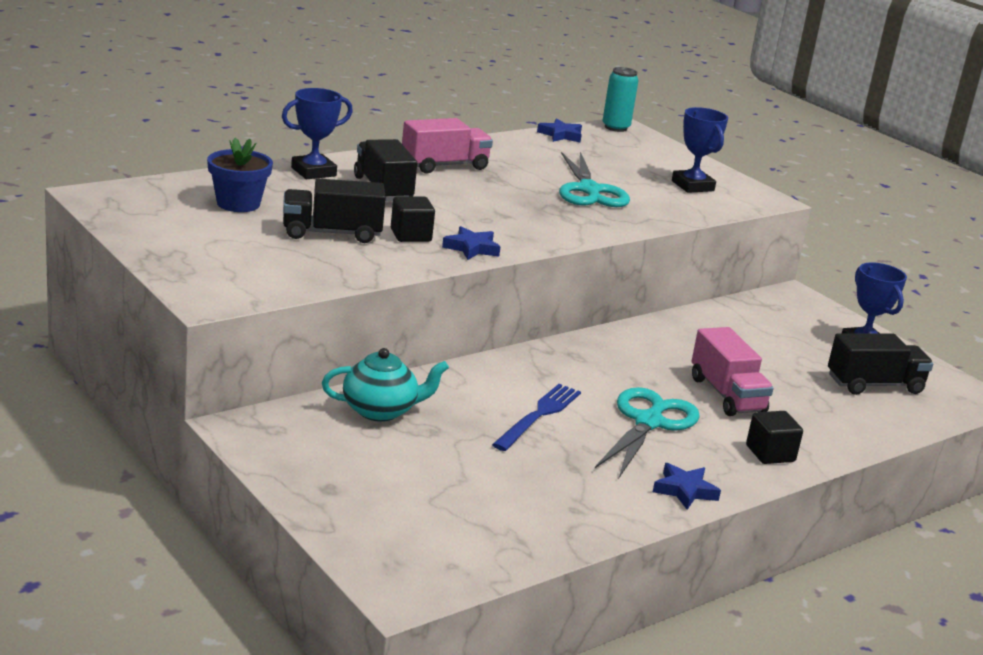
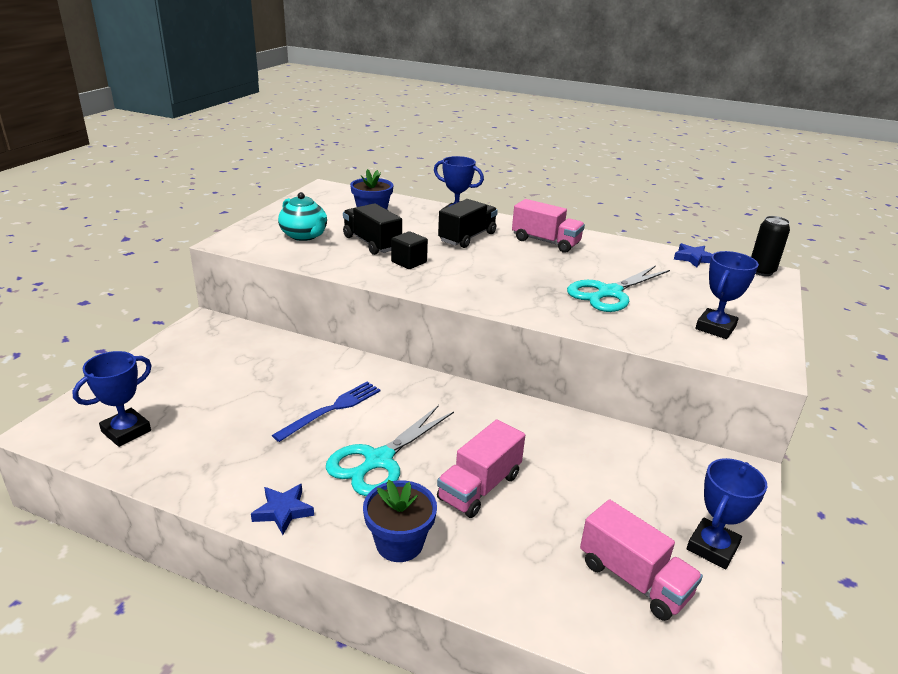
camera: 60 degrees right, 5 degrees up
(381, 411) = (271, 353): turquoise teapot -> turquoise teapot (304, 236)
(459, 539) = (126, 431): none -> blue trophy
(471, 248) = (421, 283): blue star -> none
(539, 416) = (332, 409): blue fork -> blue fork turned 45 degrees counterclockwise
(615, 127) = (761, 271): turquoise can -> black can
(648, 422) = (379, 460): turquoise scissors -> turquoise scissors turned 135 degrees clockwise
(770, 453) = (399, 543): black cube -> blue flower pot
(874, 385) = (633, 579): black truck -> pink truck

